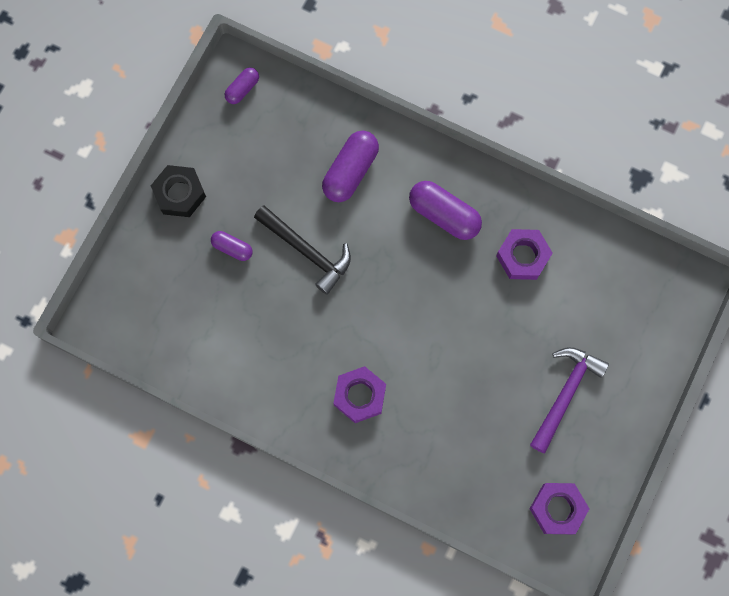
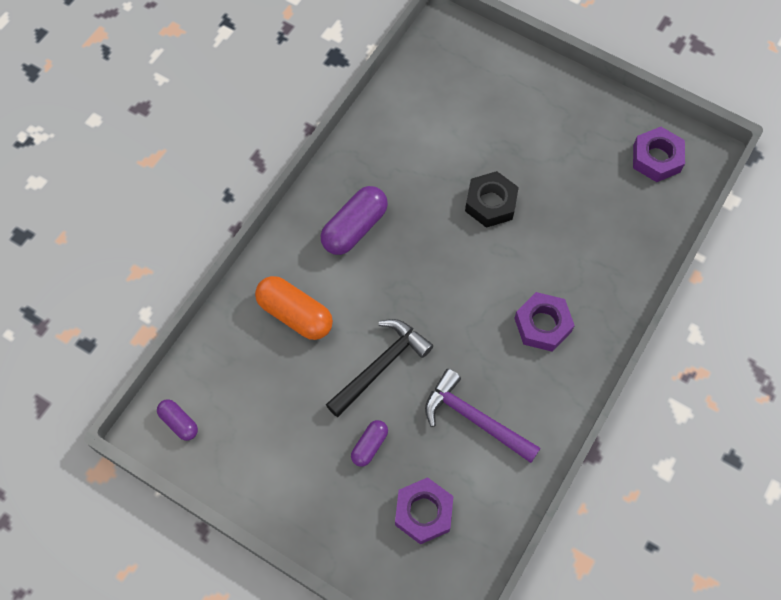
camera: 85 degrees left, 10 degrees down
(179, 193) = (297, 502): black nut -> black nut (490, 203)
(350, 172) = (295, 314): purple capsule -> orange capsule
(523, 256) = (406, 161): purple nut -> purple nut (423, 512)
(565, 394) = (546, 140): purple hammer -> purple hammer (475, 419)

